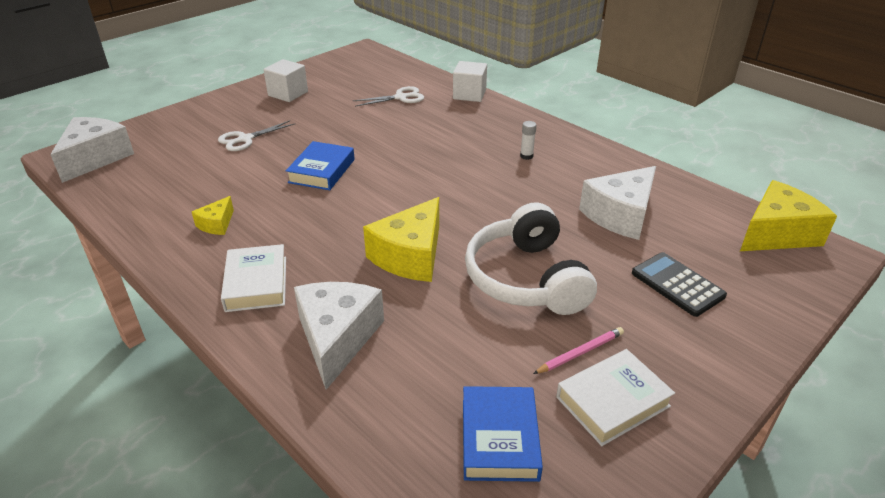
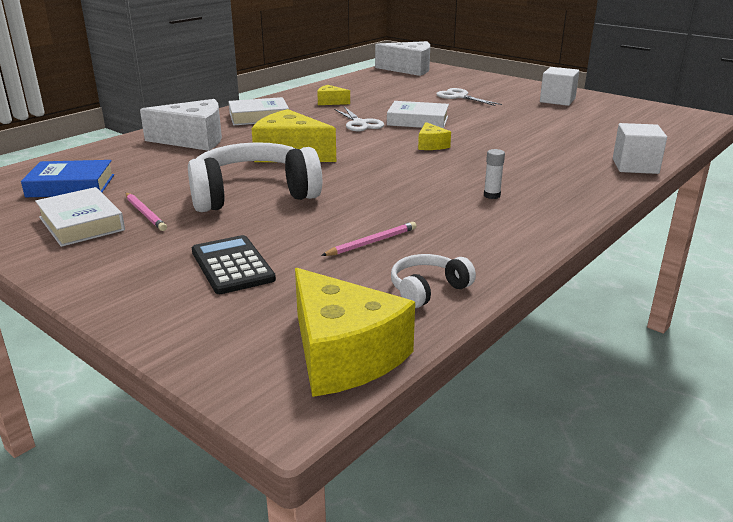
camera: 85 degrees right, 10 degrees down
(322, 171) = (418, 121): blue book -> white book
(401, 97) = (592, 137): white scissors -> white scissors (360, 123)
(401, 170) = (431, 145): none -> yellow cheese
(620, 215) = (372, 242): white cheese -> pink pencil
(677, 284) = (232, 265): black calculator -> black calculator turned 75 degrees counterclockwise
(686, 197) = (428, 289): none -> white headphones

